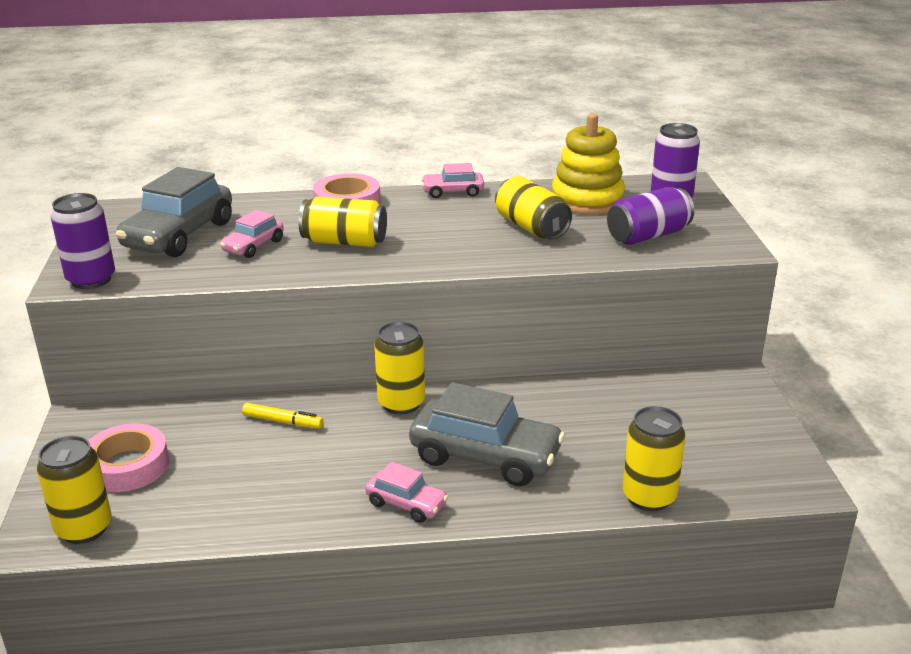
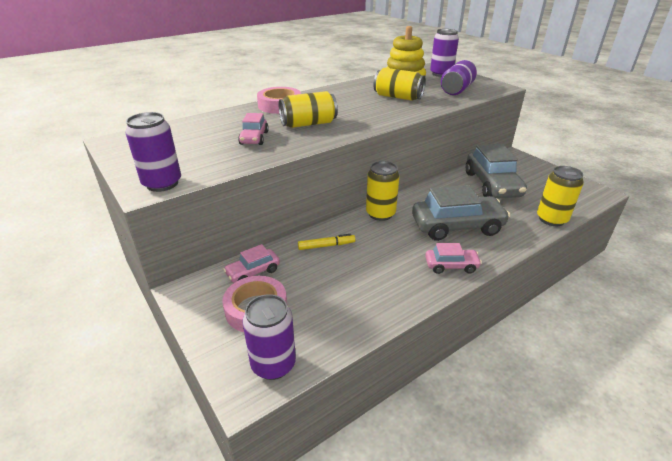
camera: 30 degrees left, 5 degrees up
(84, 528) = (273, 364): yellow can -> purple can
(179, 235) = (193, 143): grey car -> grey car (492, 185)
(453, 192) = (331, 89): pink car -> pink car (253, 272)

